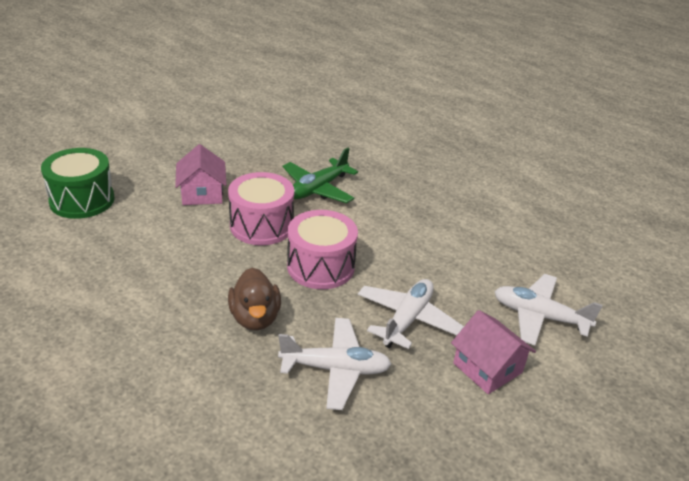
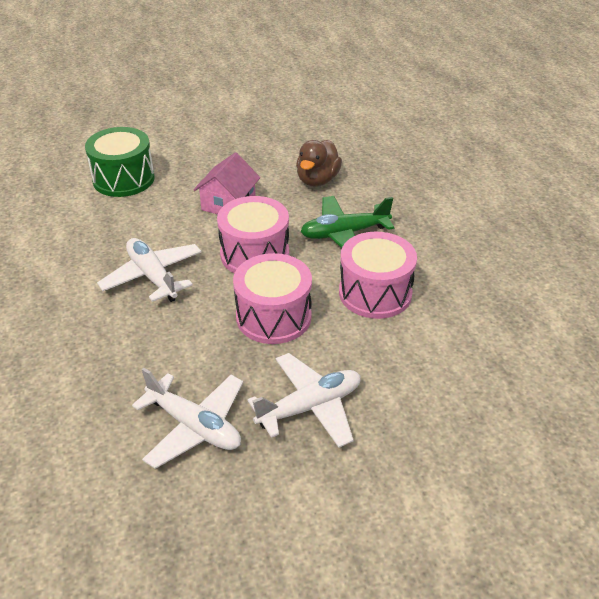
camera: 35 degrees right, 5 degrees up
(255, 318) = (168, 344): brown duck -> brown duck (317, 180)
(379, 224) = (375, 293): none -> pink drum
(487, 368) = (347, 497): pink house -> none
(539, 316) = (463, 467): white plane -> white plane (153, 276)

